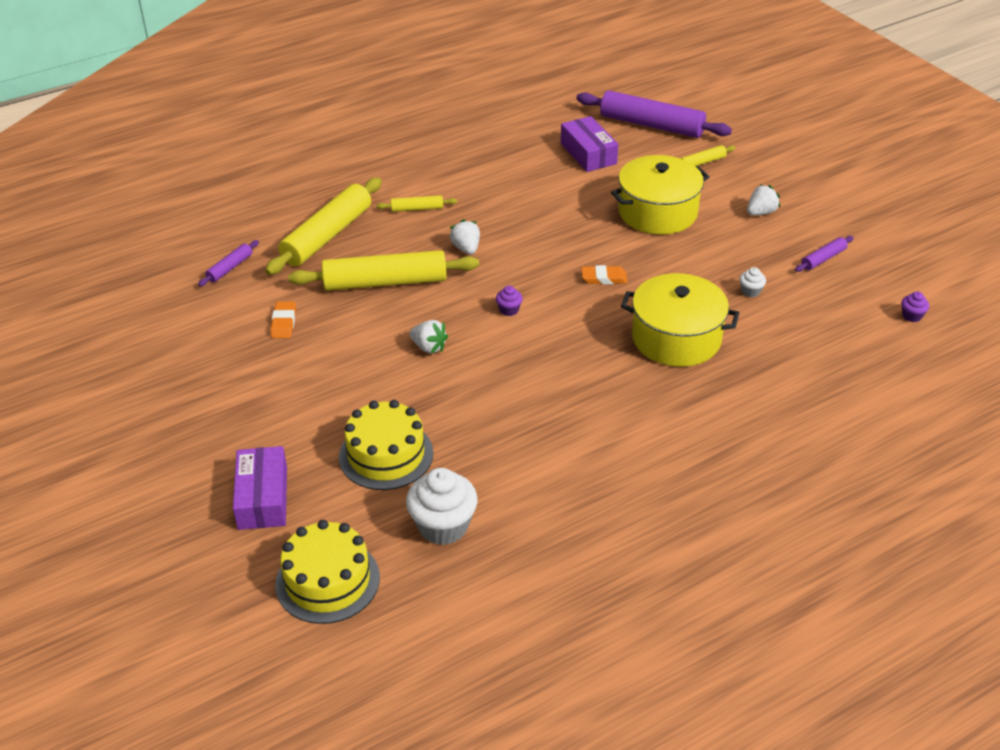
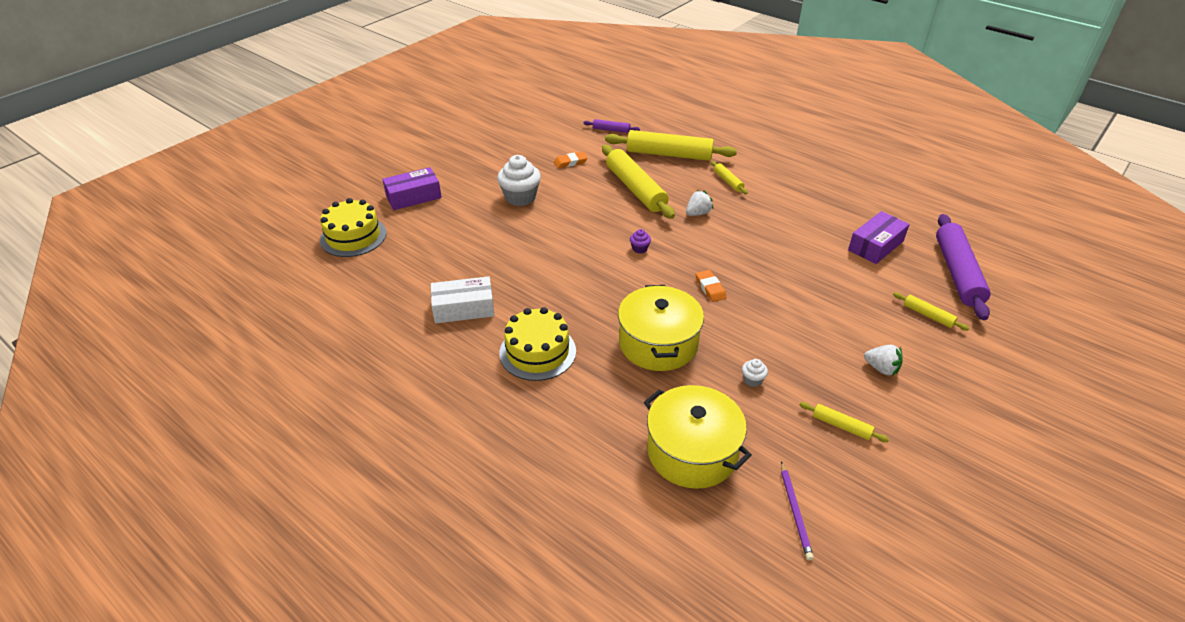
camera: 70 degrees right, 0 degrees up
(386, 455) = (465, 231): yellow cake -> yellow cake (537, 352)
(429, 347) = (578, 223): white strawberry -> none
(443, 526) = (409, 269): white cupcake -> white cupcake (520, 197)
(551, 483) = (463, 308): none -> white box
(657, 212) = (825, 301): yellow pot -> yellow pot (692, 451)
(823, 259) = (841, 426): purple rolling pin -> yellow rolling pin
(911, 316) = (795, 512): purple cupcake -> purple pencil

